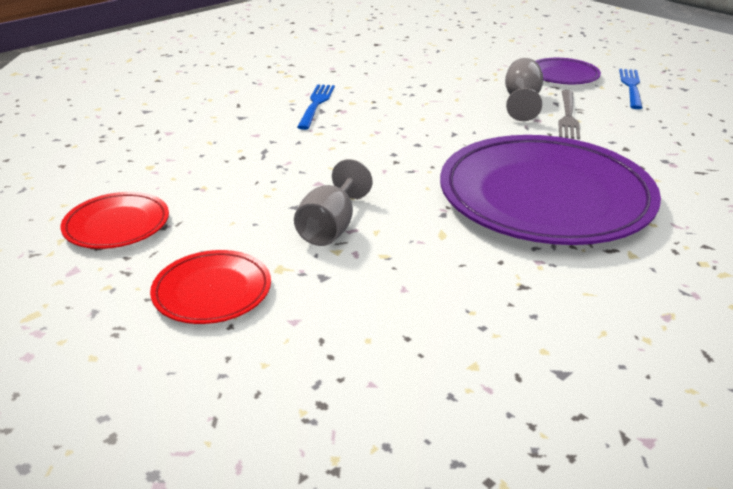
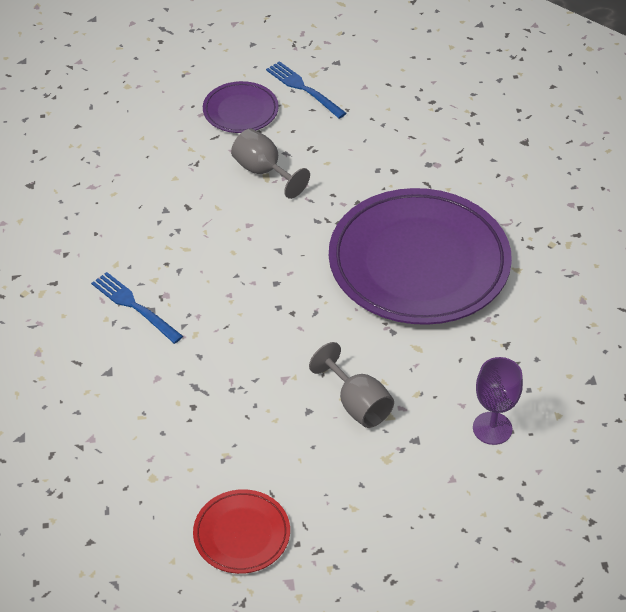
camera: 55 degrees left, 15 degrees up
(212, 291) = (385, 509): red plate -> none
(395, 321) = (492, 428): none -> purple goblet
(568, 117) = (317, 164): grey fork -> none

